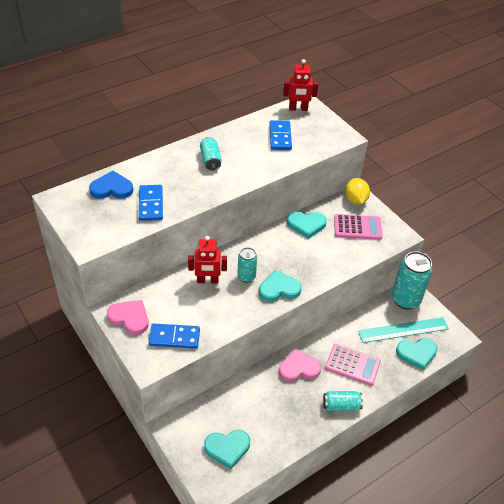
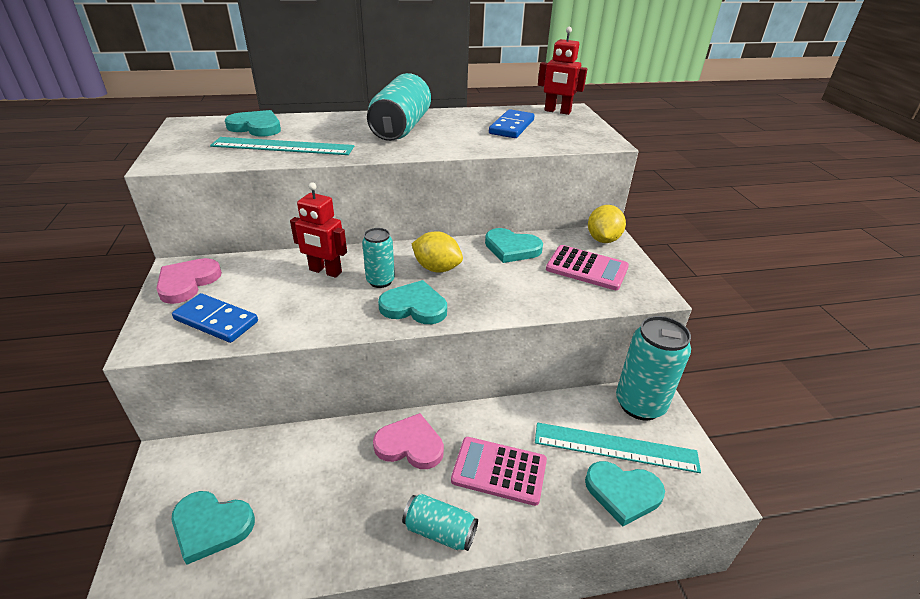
camera: 25 degrees right, 10 degrees down
(112, 188) = (256, 127): blue heart -> turquoise heart
(130, 318) = (187, 282): pink heart -> pink heart turned 120 degrees counterclockwise
(151, 204) = (283, 146): blue domino -> turquoise ruler
(210, 160) = (401, 128): turquoise can -> turquoise can, size x1.79
(272, 256) = (437, 268): none -> yellow lemon
(352, 365) = (499, 471): pink calculator -> pink calculator turned 150 degrees clockwise

